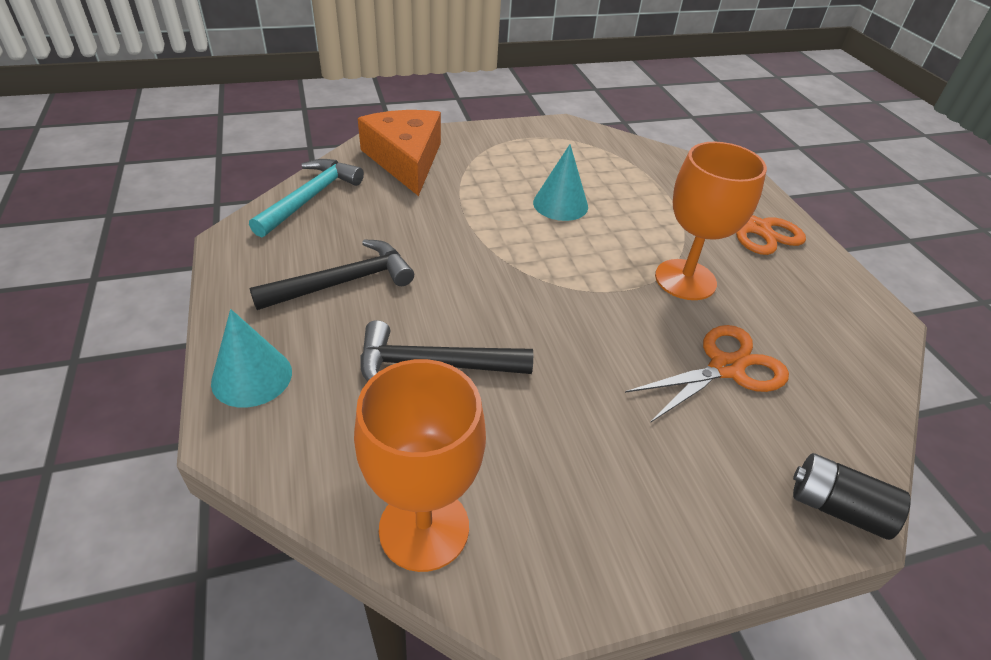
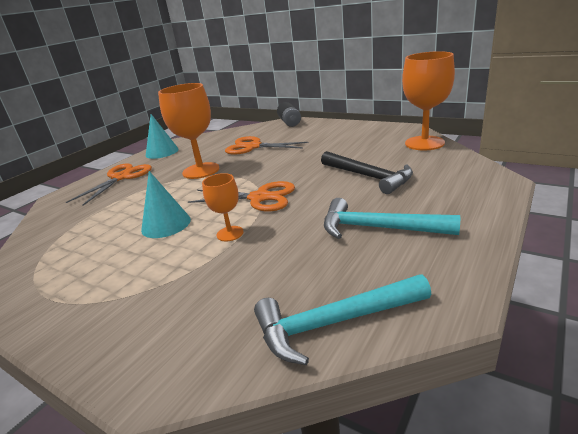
camera: 125 degrees left, 15 degrees down
(252, 377) = (478, 199): turquoise cone -> turquoise cone (162, 152)
(343, 282) = (378, 228): black hammer -> turquoise hammer
(405, 160) = (180, 328): orange cheese -> none
(482, 220) = (230, 233): none -> orange goblet
(524, 269) = (259, 198): none -> orange scissors

